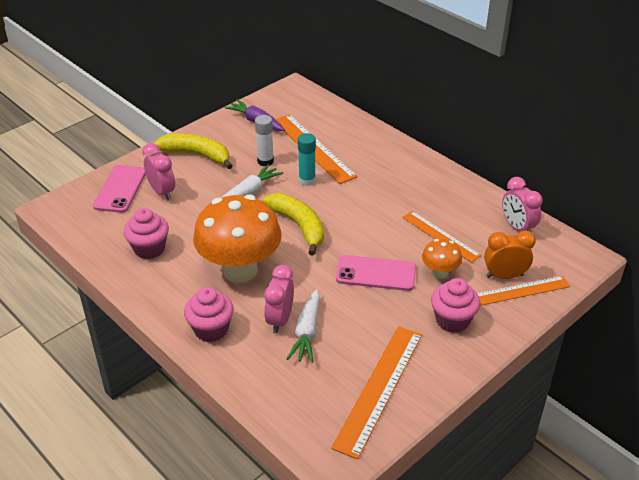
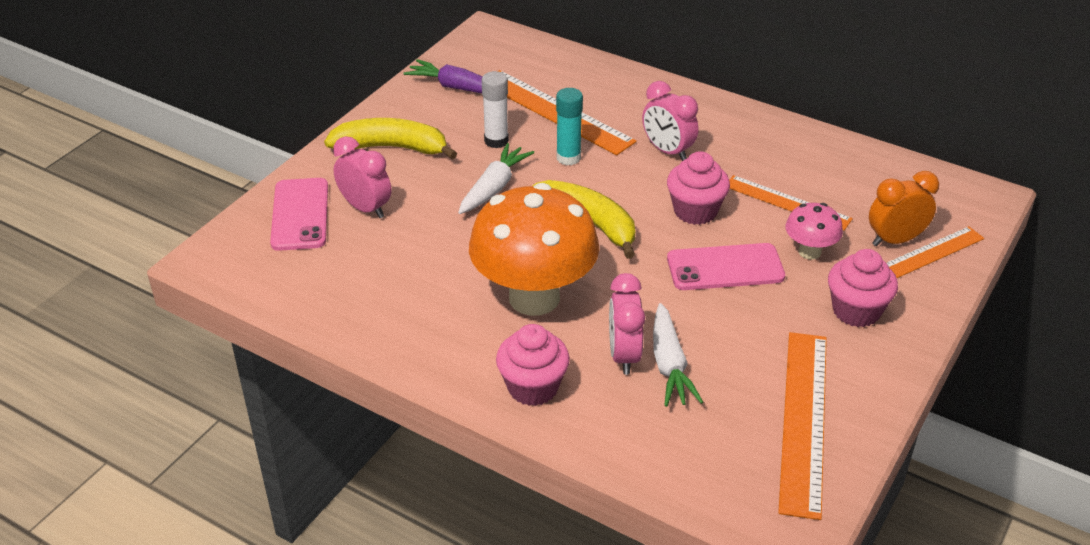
camera: 15 degrees left, 0 degrees up
(149, 249) = (386, 292): pink cupcake -> pink cupcake (695, 211)
(439, 273) = (809, 252): orange mushroom -> pink mushroom
(517, 227) = (881, 174): pink clock -> pink clock (667, 151)

